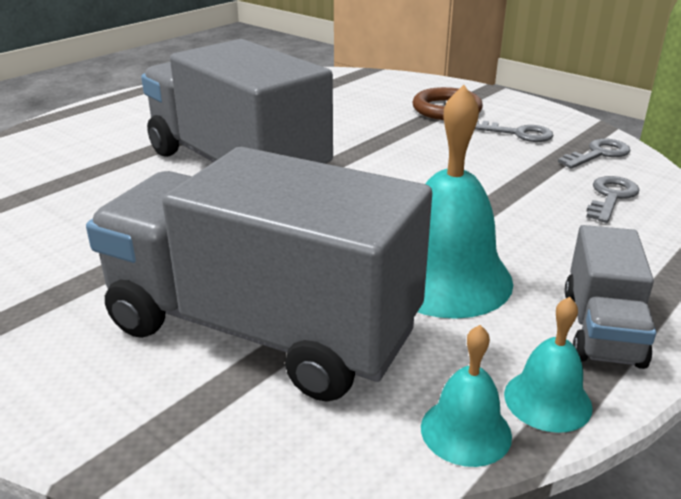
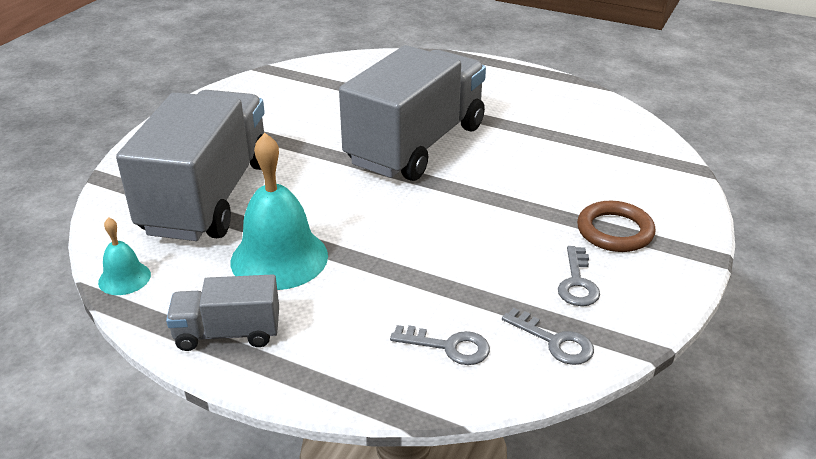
camera: 75 degrees right, 5 degrees up
(547, 400) = (150, 308): turquoise bell -> none

